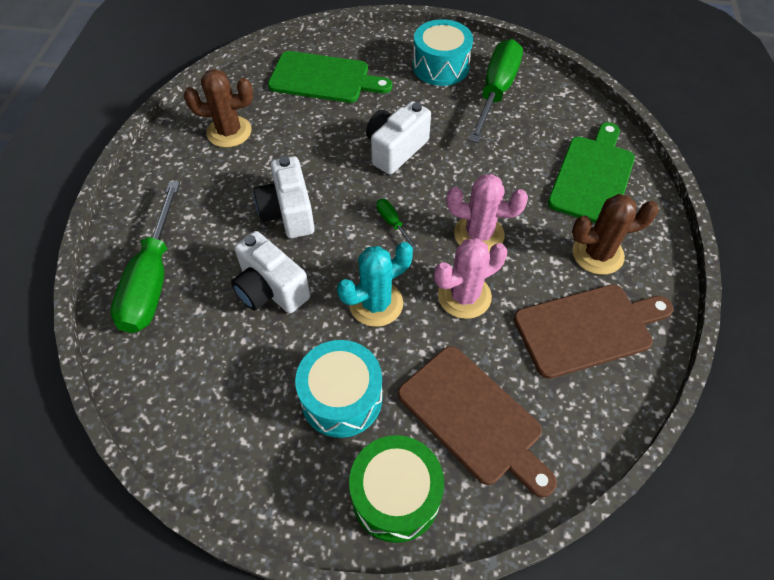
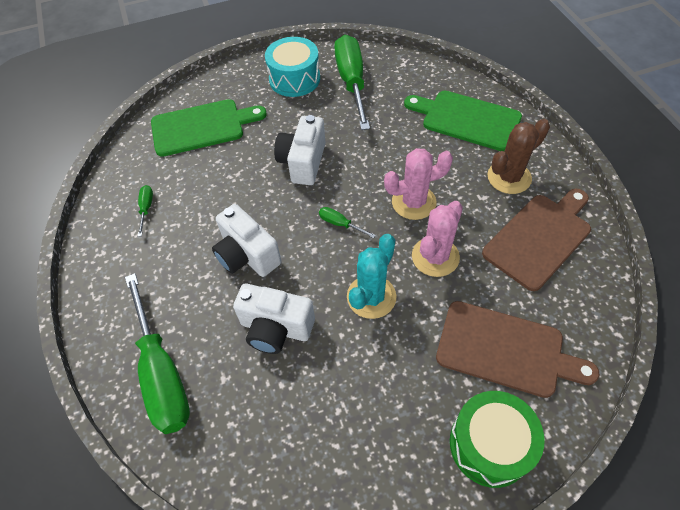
camera: 25 degrees left, 0 degrees up
(229, 132) = (146, 208): brown cactus -> green screwdriver
(341, 398) = (395, 389): turquoise drum -> none
(592, 176) = (467, 119): green cutting board -> green cutting board turned 60 degrees counterclockwise

